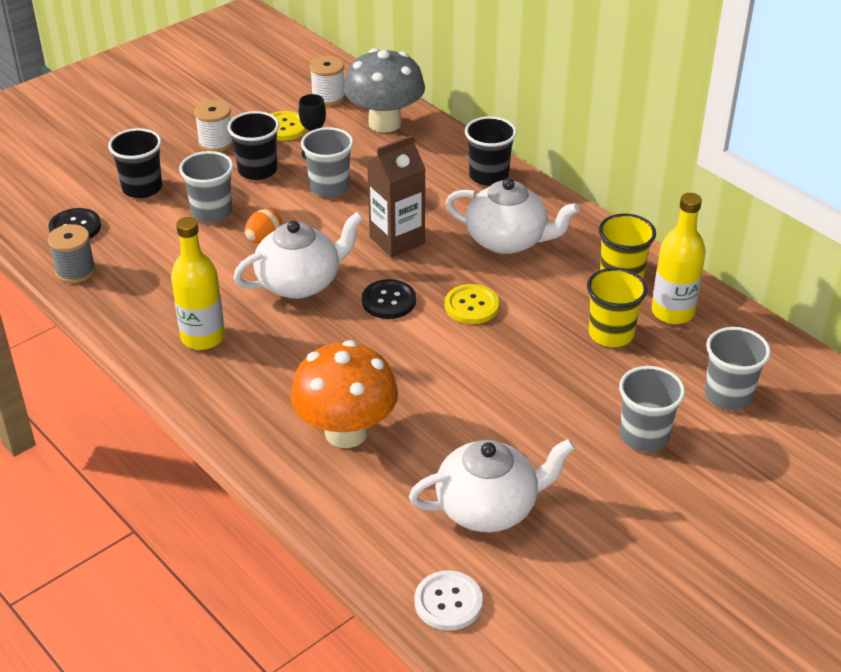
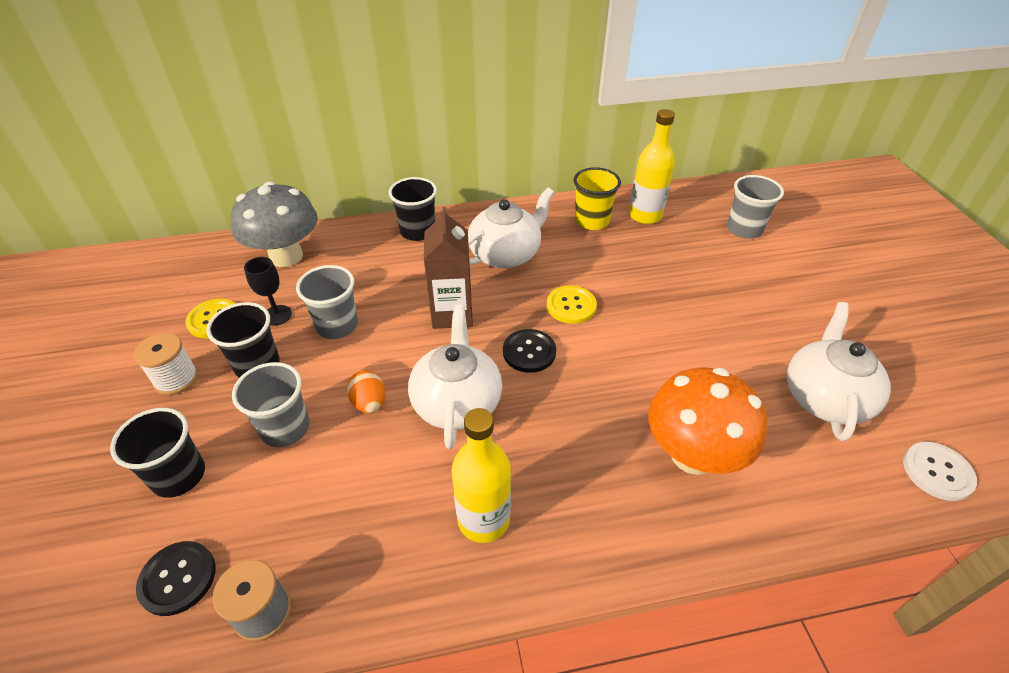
camera: 60 degrees left, 5 degrees up
(328, 97) = (206, 273): white spool -> none
(611, 334) = (651, 251): yellow cup -> none
(644, 436) = (770, 282): grey cup -> none

